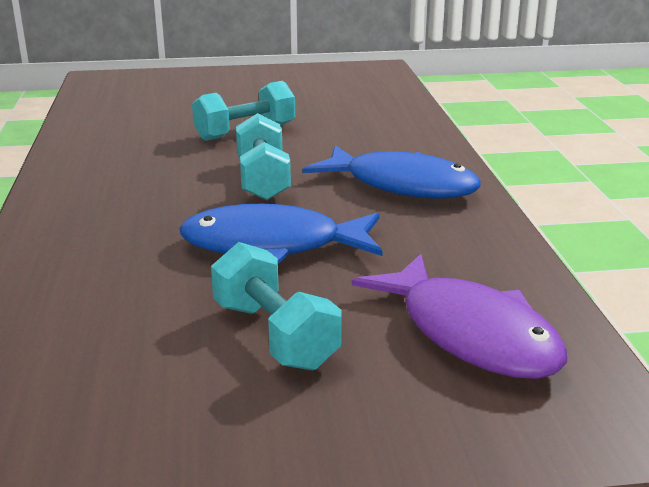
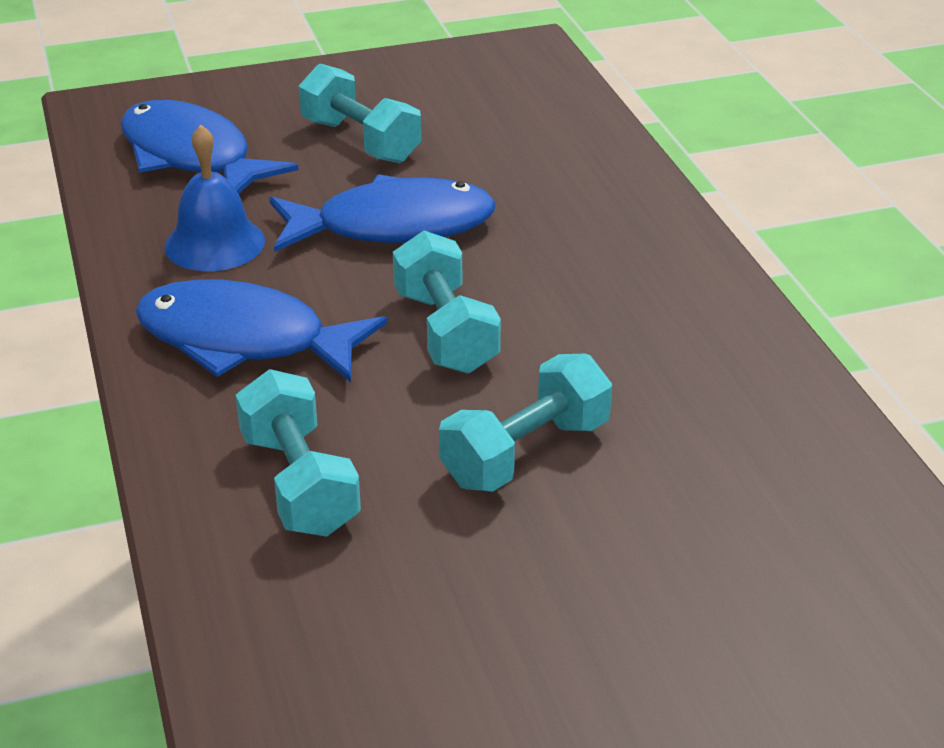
camera: 170 degrees right, 10 degrees up
(369, 131) = (299, 484): none -> turquoise dumbbell
(431, 245) = (214, 243): none -> blue bell
(470, 334) = (192, 156): purple fish -> blue fish

